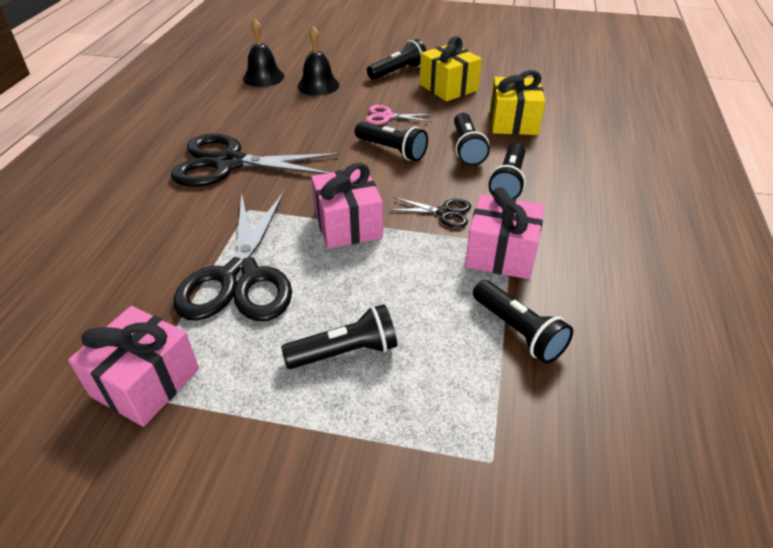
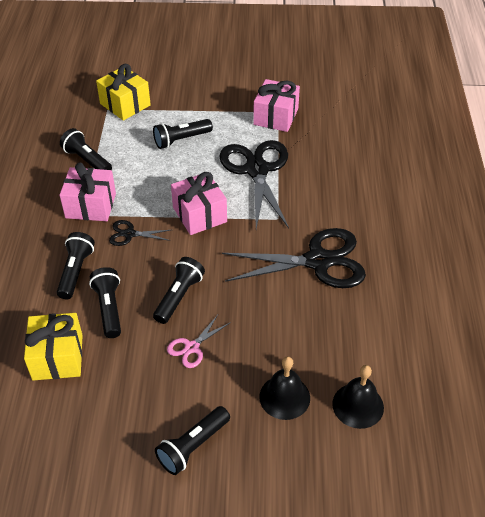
camera: 170 degrees right, 5 degrees up
(387, 116) = (192, 347): pink scissors -> pink scissors turned 135 degrees clockwise
(392, 150) = (179, 296): black flashlight -> black flashlight turned 90 degrees clockwise
(448, 87) = (126, 416): yellow gift -> yellow gift (125, 104)

